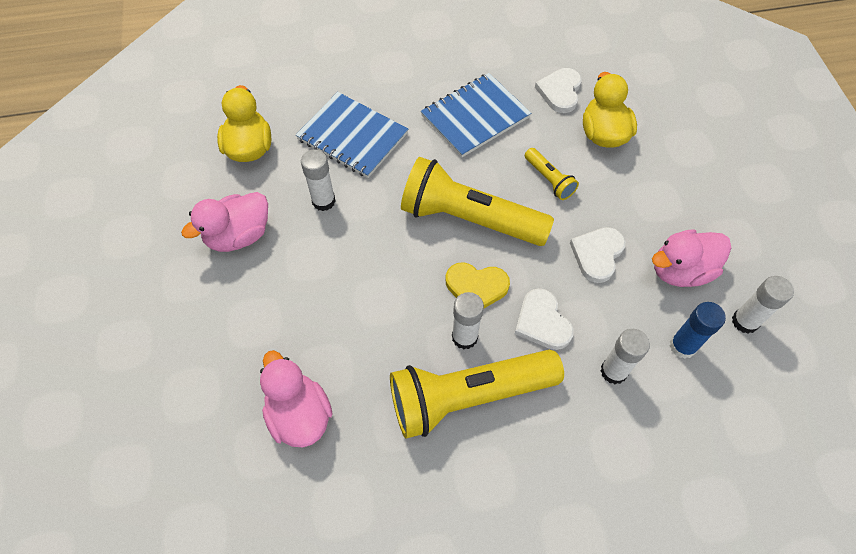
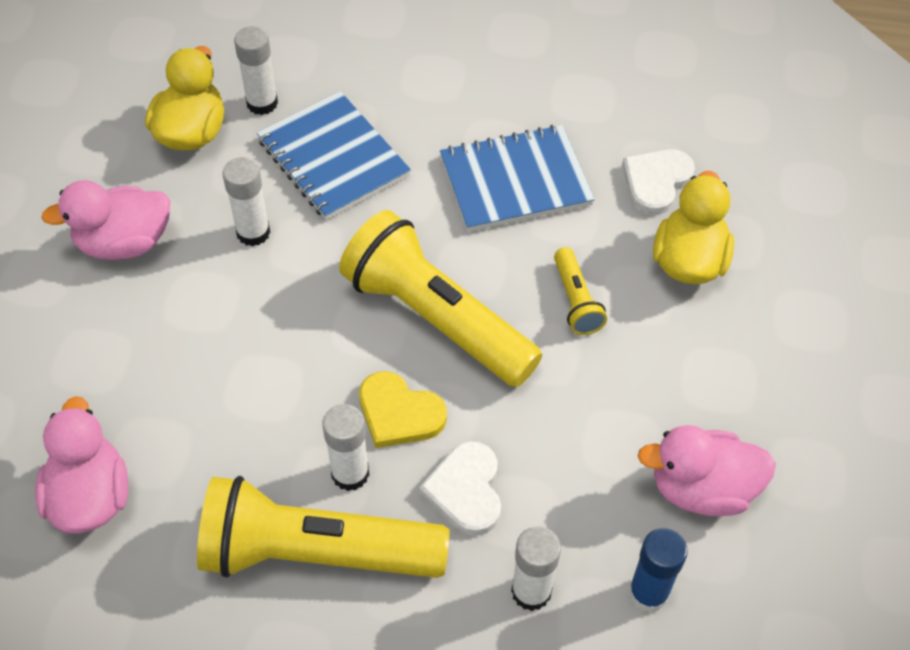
camera: 20 degrees right, 5 degrees down
(597, 254) = (591, 426): white heart -> none
(745, 321) = (759, 592): white glue stick -> white glue stick (262, 103)

